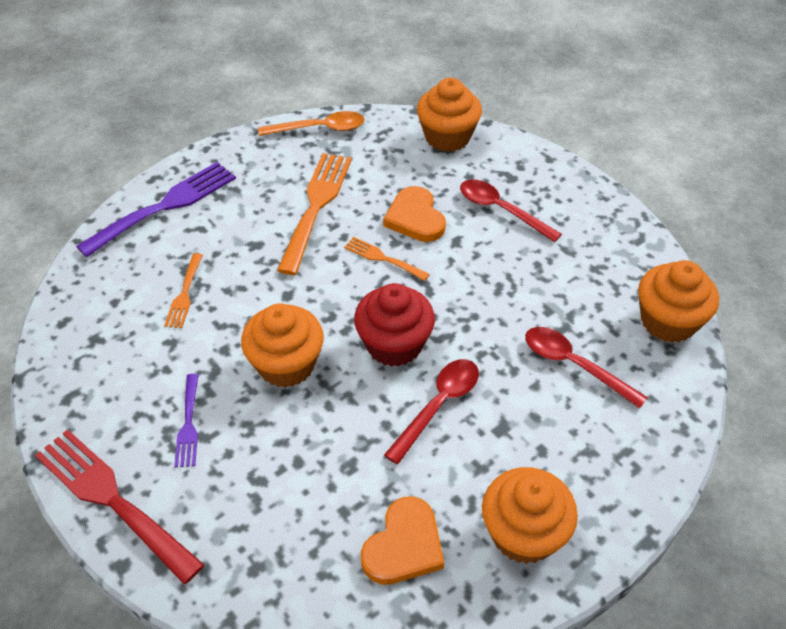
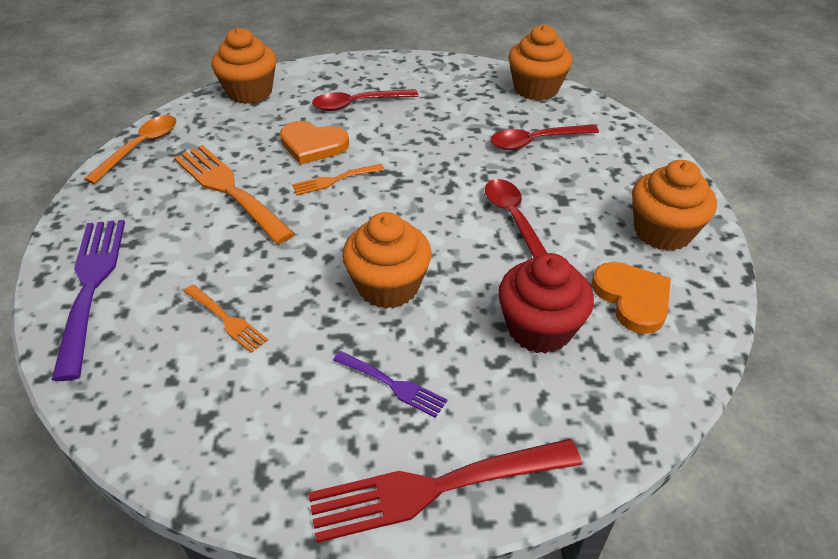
camera: 55 degrees left, 5 degrees down
(394, 344) = (431, 215): red cupcake -> red cupcake (539, 328)

